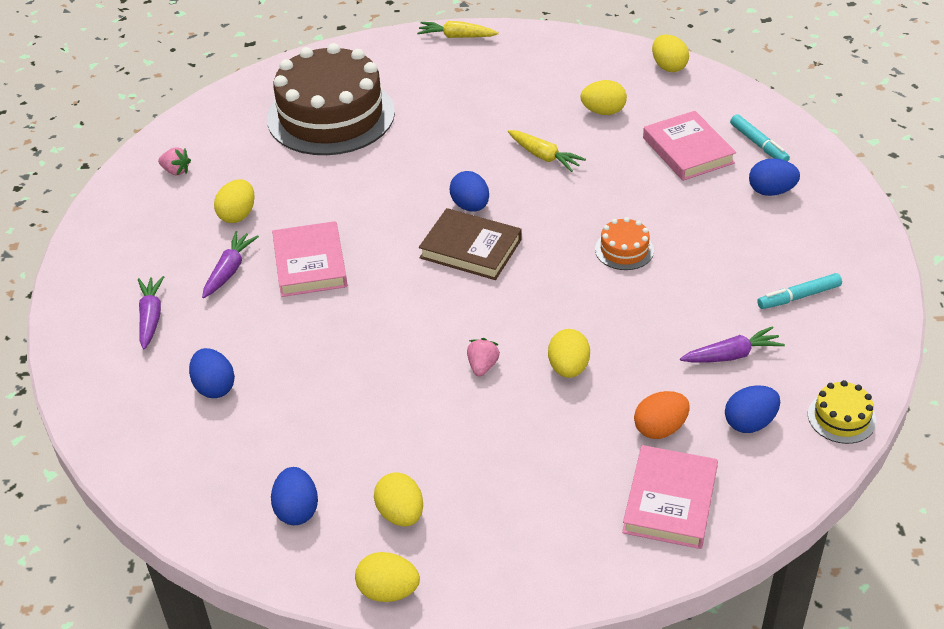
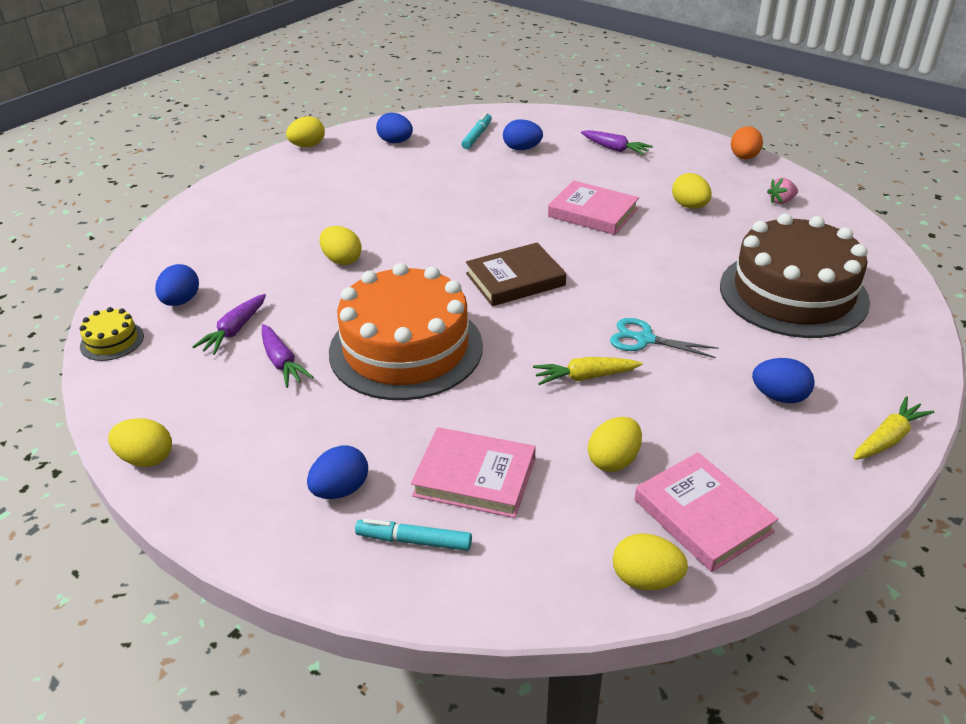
camera: 130 degrees right, 5 degrees down
(229, 270) = (627, 184): purple carrot -> purple carrot (282, 362)
(400, 514) = (343, 165): yellow egg -> yellow egg (146, 458)
(470, 152) = (643, 339): none -> turquoise scissors
(470, 206) = (567, 303): blue egg -> blue egg (779, 397)
(482, 366) = (397, 231): pink strawberry -> none
(624, 250) = (406, 348): orange cake -> orange cake, size x2.46
(660, 429) = (241, 266): orange egg -> orange egg (744, 158)
(670, 501) = (197, 241): pink book -> pink book (702, 516)
(798, 297) = (218, 404): turquoise marker -> turquoise marker (477, 136)

